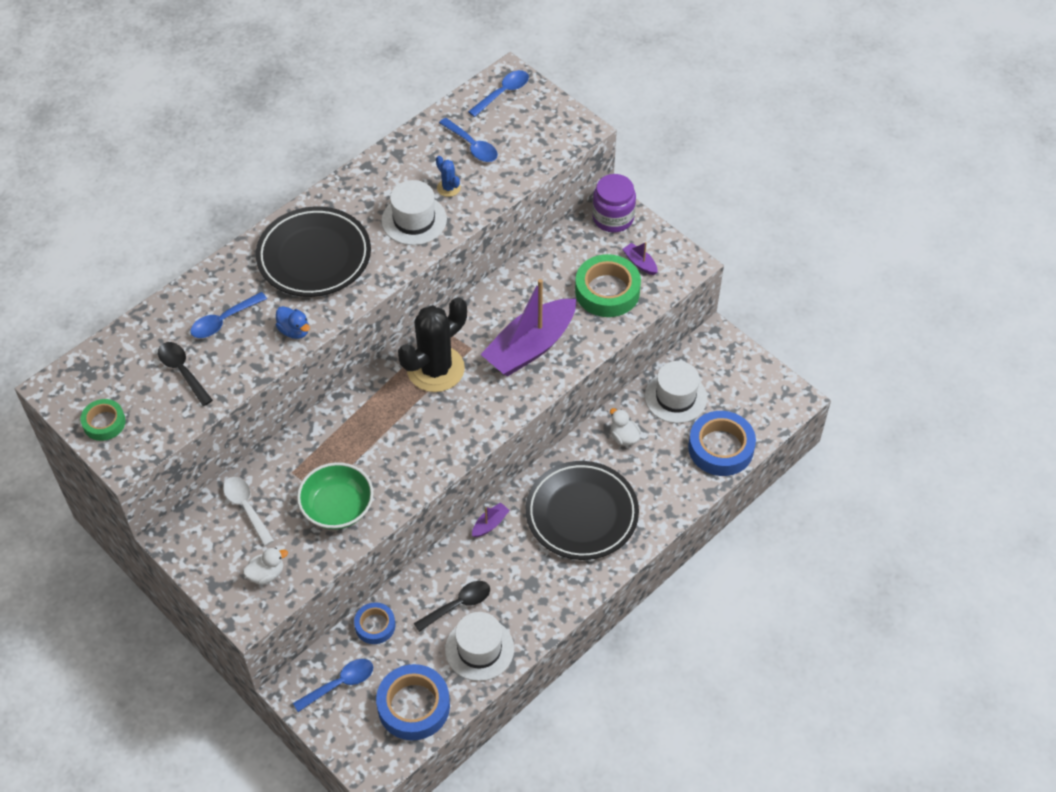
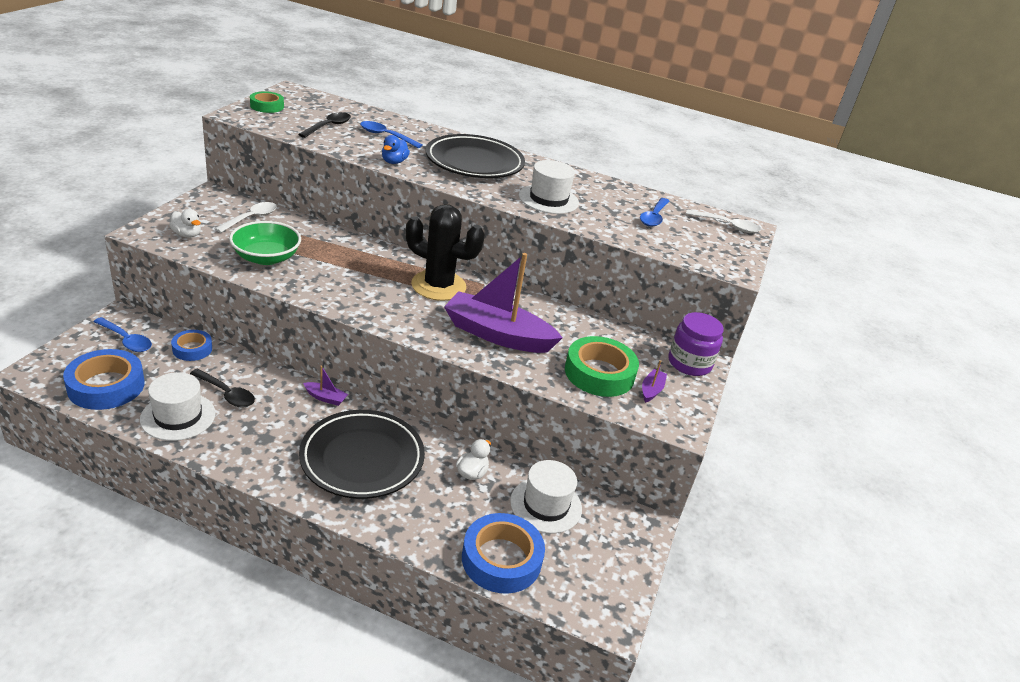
camera: 60 degrees right, 20 degrees down
(448, 188) = (597, 211): blue cactus -> none
(503, 93) = (727, 226): blue spoon -> white spoon

